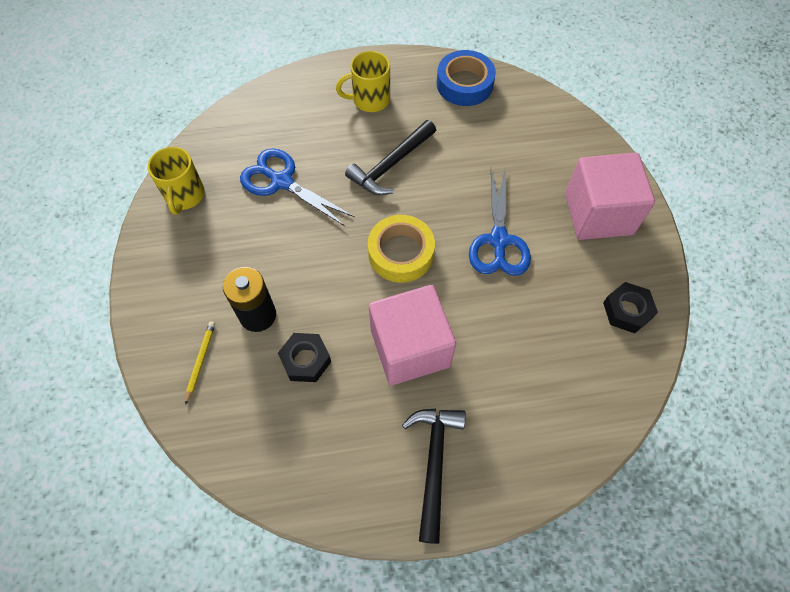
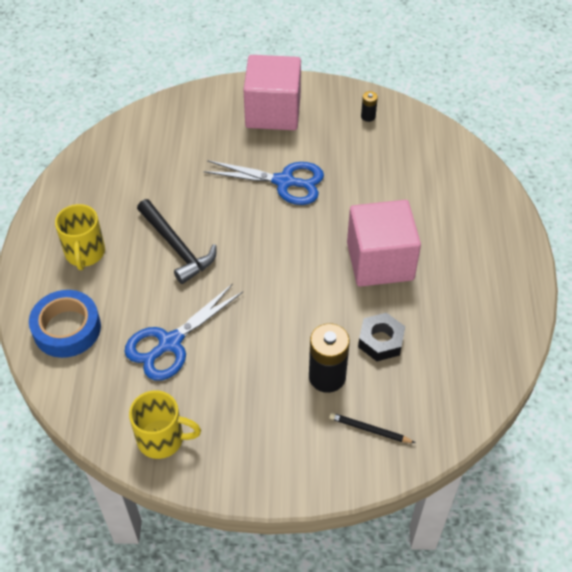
camera: 80 degrees left, 10 degrees down
(201, 361) = (369, 429): yellow pencil -> black pencil
(401, 253) = (281, 254): yellow tape -> none
(434, 464) = (485, 261): black hammer -> none
(464, 84) = (93, 173): blue tape -> blue tape (67, 329)
(627, 310) = (368, 116): black nut -> black battery

